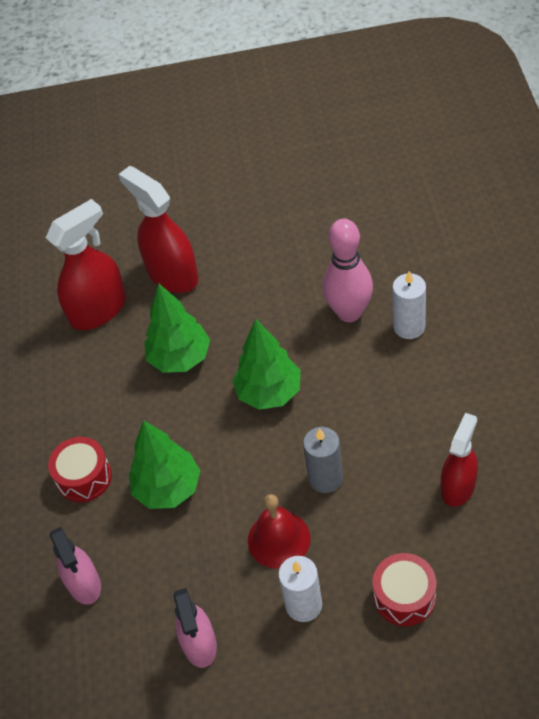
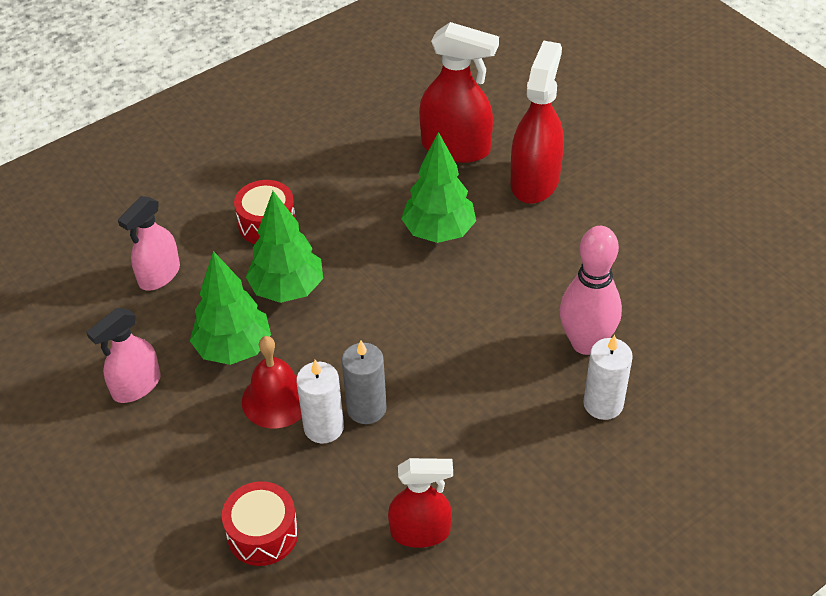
camera: 55 degrees right, 5 degrees down
(269, 393) = (441, 319): green tree -> green tree (234, 349)
(303, 605) = (214, 450): white candle -> white candle (323, 427)

